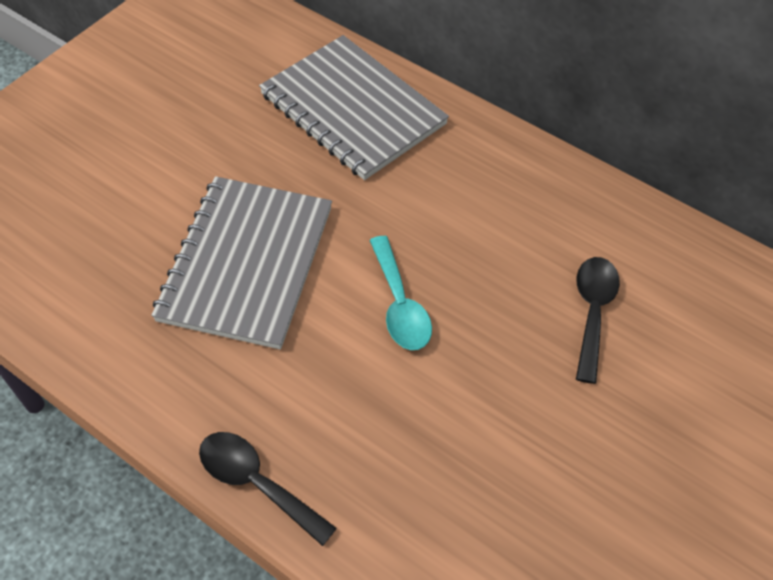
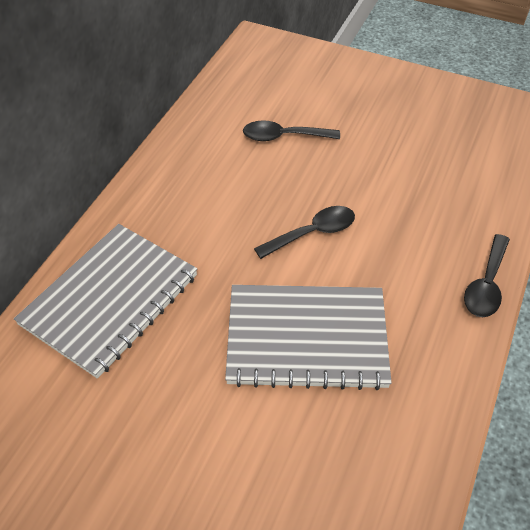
camera: 100 degrees left, 5 degrees down
(399, 304) = (312, 233): turquoise spoon -> black spoon

